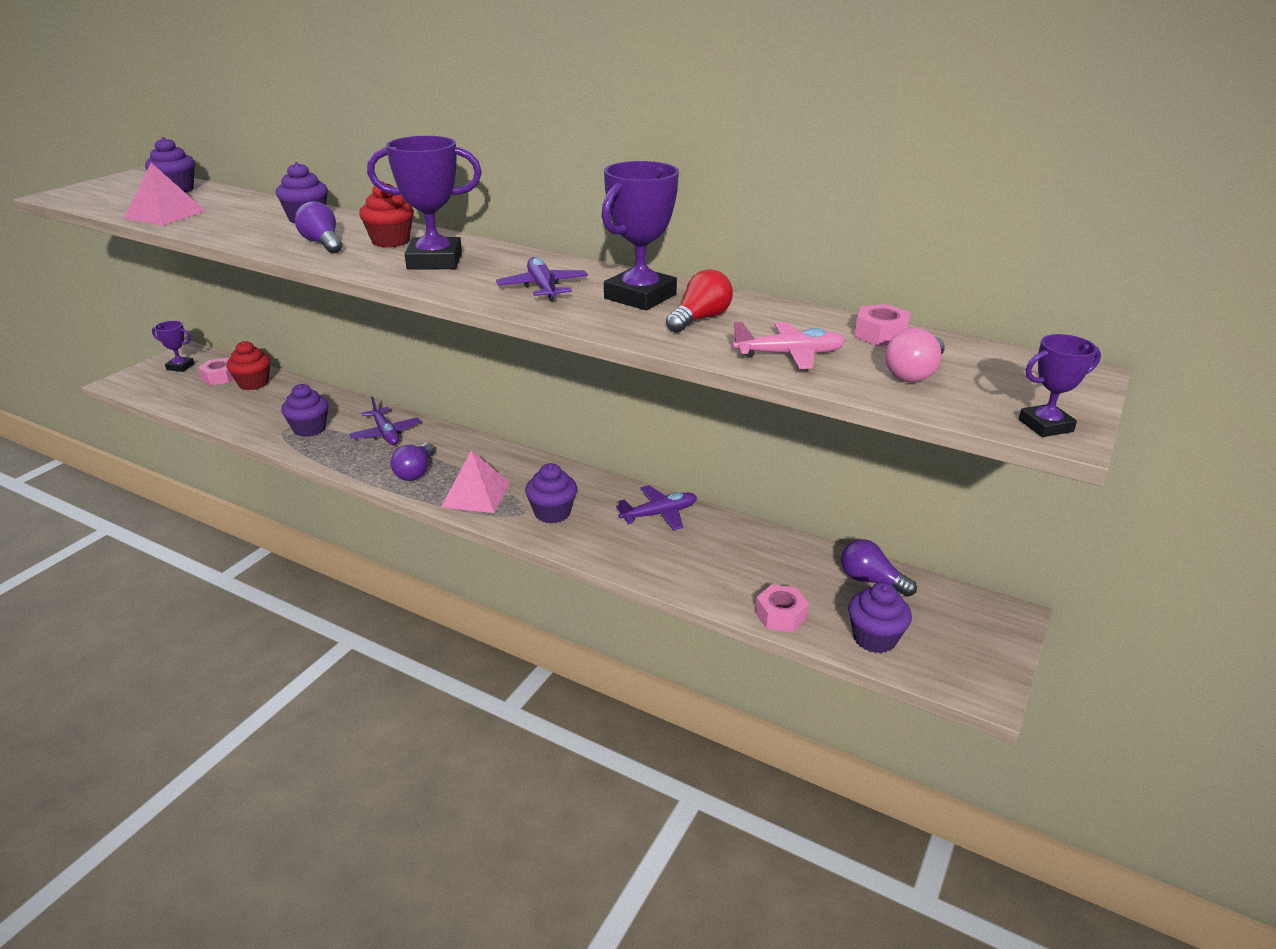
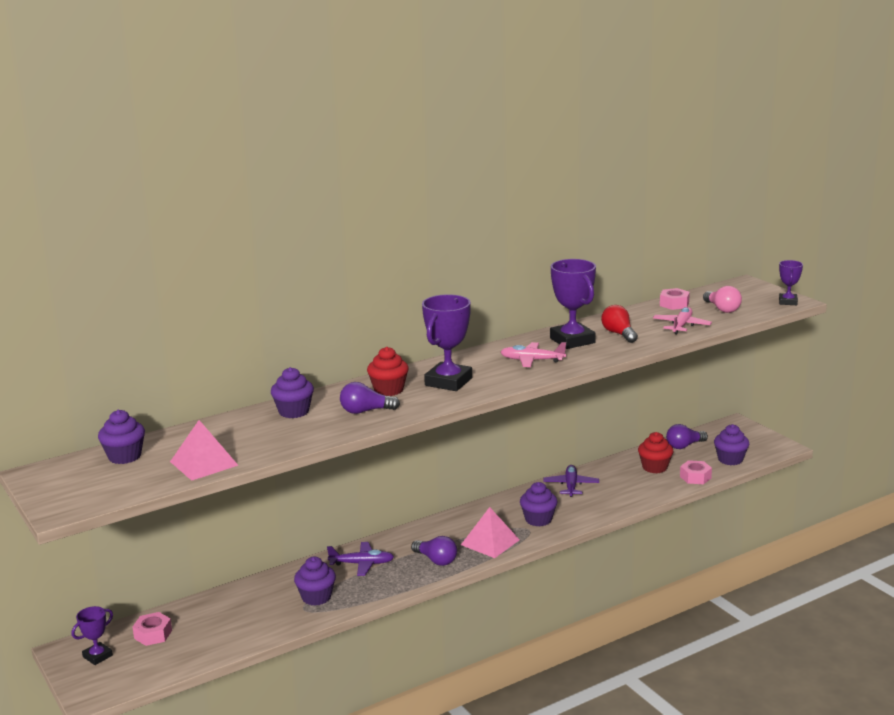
camera: 60 degrees left, 10 degrees down
(253, 383) = (190, 617): red cupcake -> red cupcake (654, 467)
(543, 287) = (532, 360): purple plane -> pink plane

